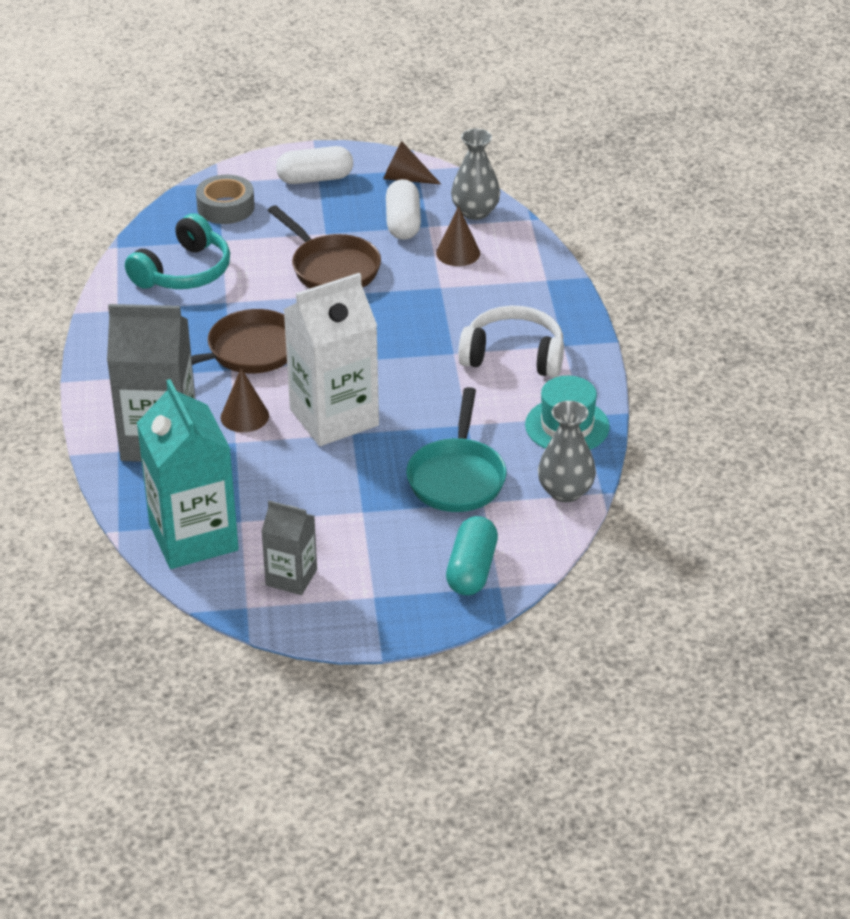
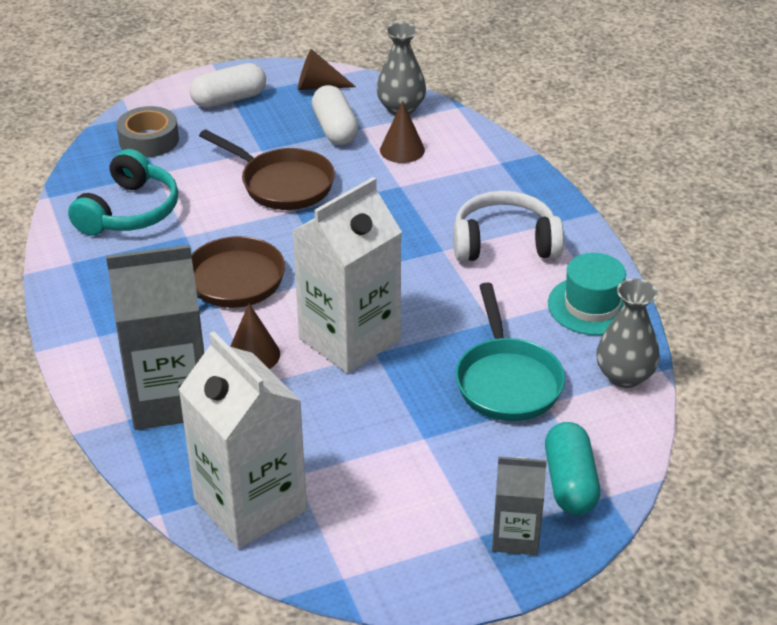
camera: 15 degrees left, 0 degrees up
(193, 537) = (250, 505): turquoise carton -> white carton
(291, 577) = (379, 531): grey carton -> grey carton (515, 536)

